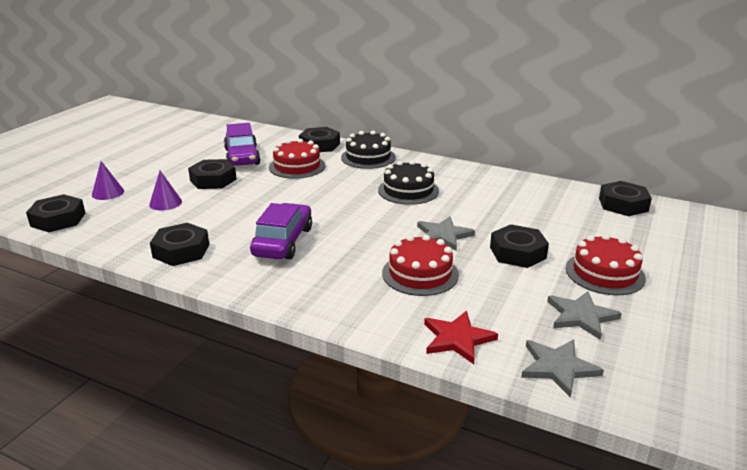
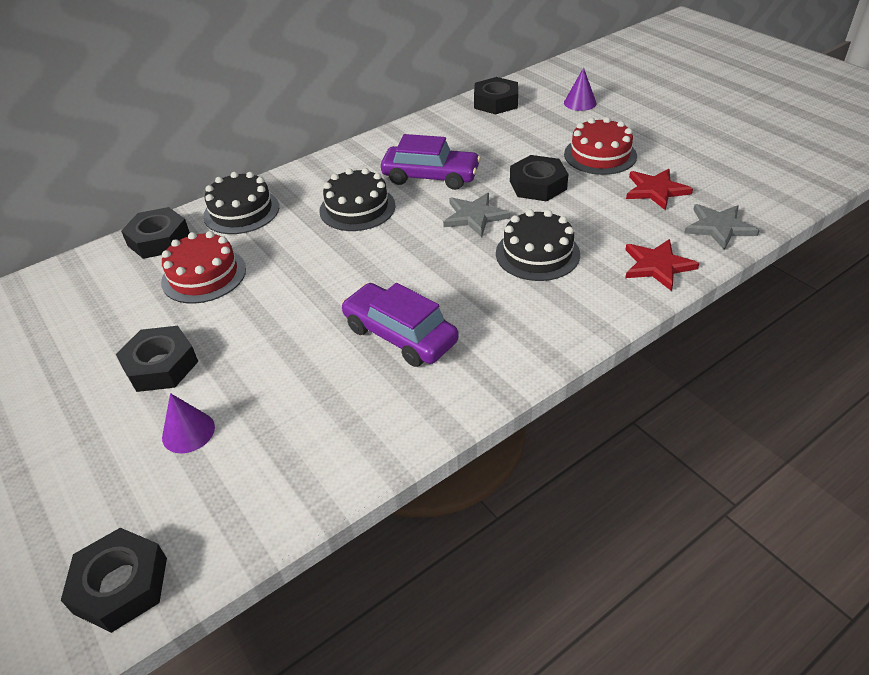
camera: 60 degrees left, 15 degrees up
(108, 193) = (79, 502): purple cone -> purple cone (580, 103)
(181, 251) = (352, 436): black nut -> none
(242, 157) = (113, 320): purple car -> purple car (430, 177)
(420, 274) = (537, 254): red cake -> black cake
(581, 316) = (656, 190): grey star -> red star

